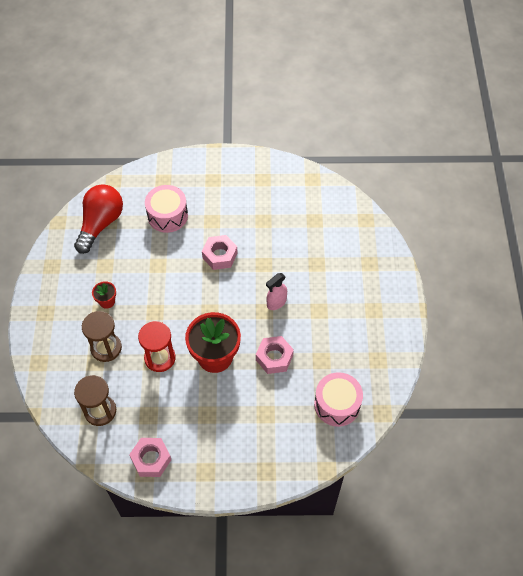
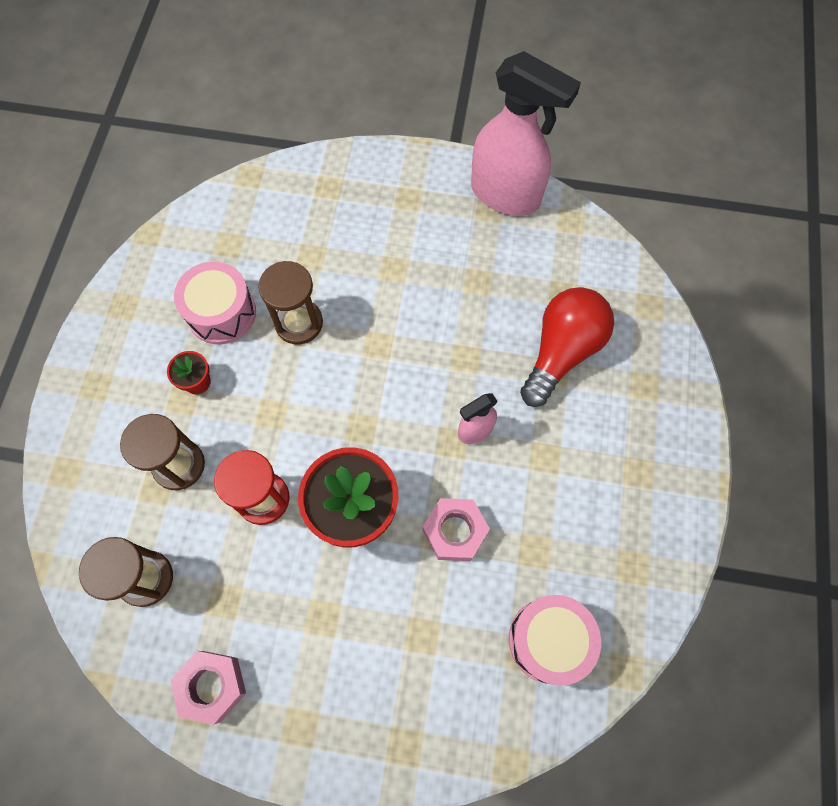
camera: 10 degrees right, 10 degrees up
(101, 223) = (215, 245): red light bulb -> red light bulb (562, 352)
(161, 259) = (299, 323): none -> brown hourglass
(167, 215) = (324, 248): pink drum -> pink drum (221, 313)
(220, 255) = (396, 331): pink nut -> none
(271, 170) = (506, 195): none -> pink spray bottle

